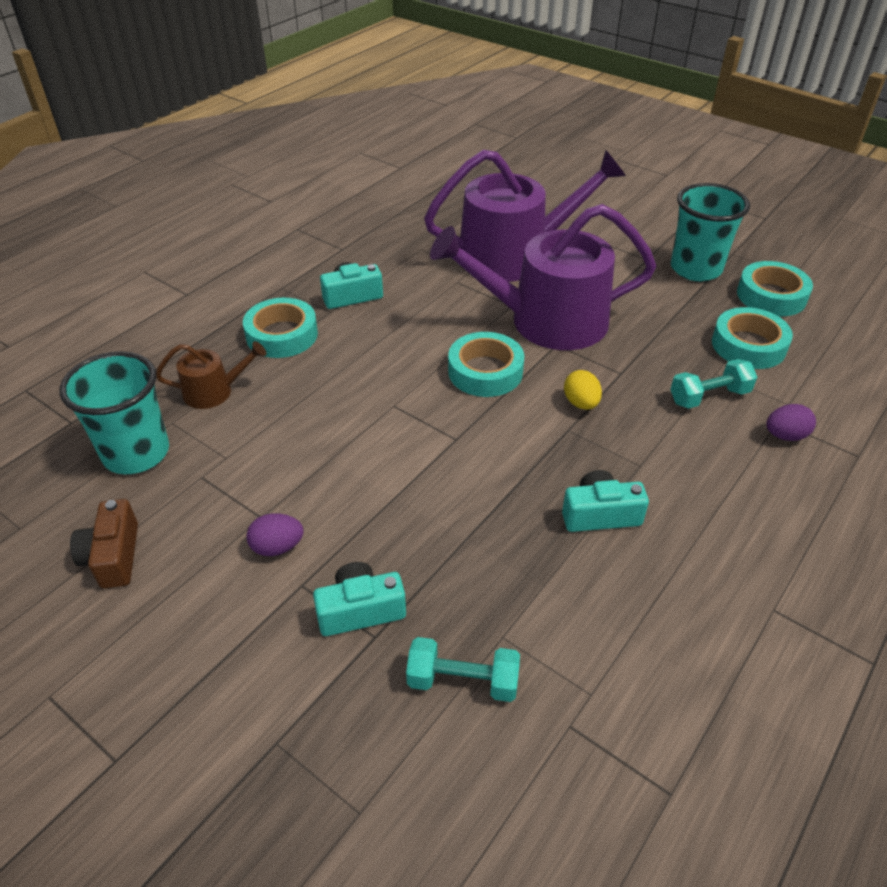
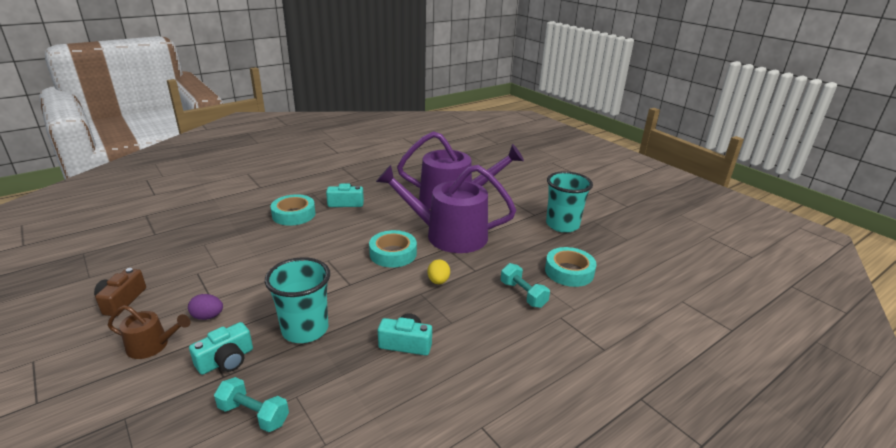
camera: 15 degrees right, 15 degrees down
(136, 453) = (174, 255): turquoise cup -> turquoise cup (305, 329)
(214, 391) = (237, 234): brown watering can -> brown watering can (152, 345)
(360, 610) = (226, 360): turquoise camera -> turquoise camera turned 135 degrees clockwise
(709, 396) = (523, 294): turquoise dumbbell -> turquoise dumbbell turned 60 degrees clockwise
(771, 296) = (603, 248): turquoise tape -> none
(785, 436) = (559, 327): purple egg -> none

